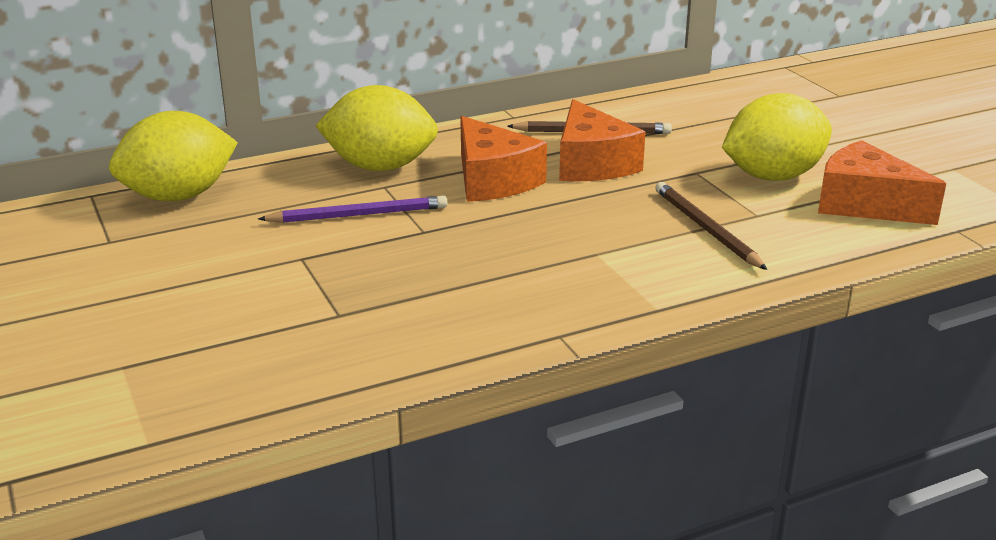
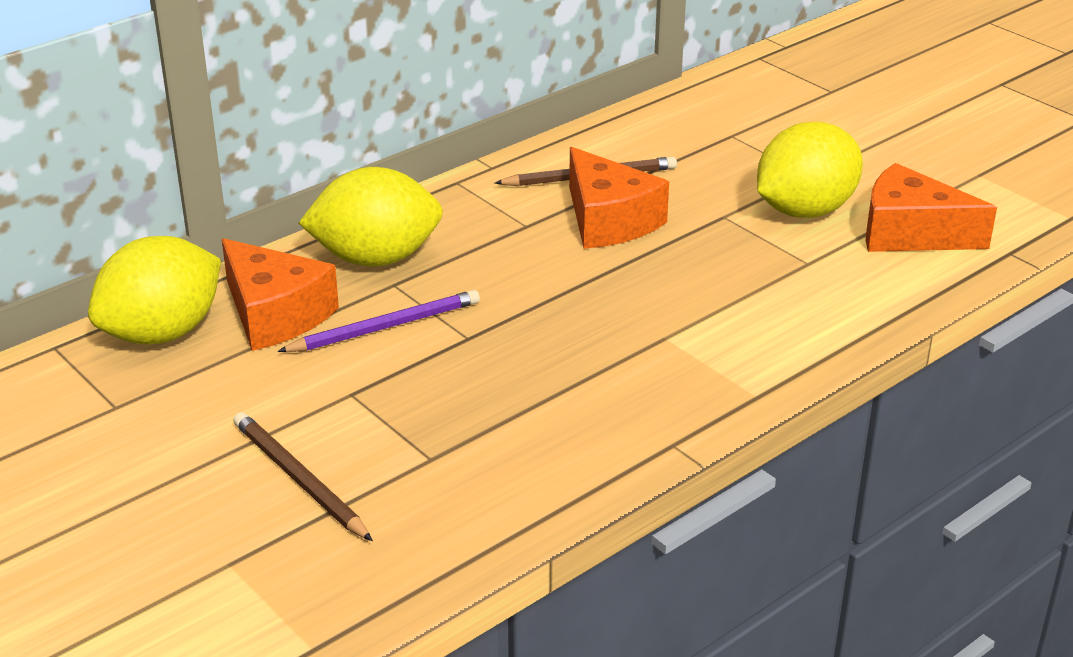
camera: 15 degrees left, 5 degrees up
(492, 180) = (511, 258): orange cheese -> orange cheese (275, 314)
(706, 229) = (764, 289): brown pencil -> brown pencil (299, 479)

